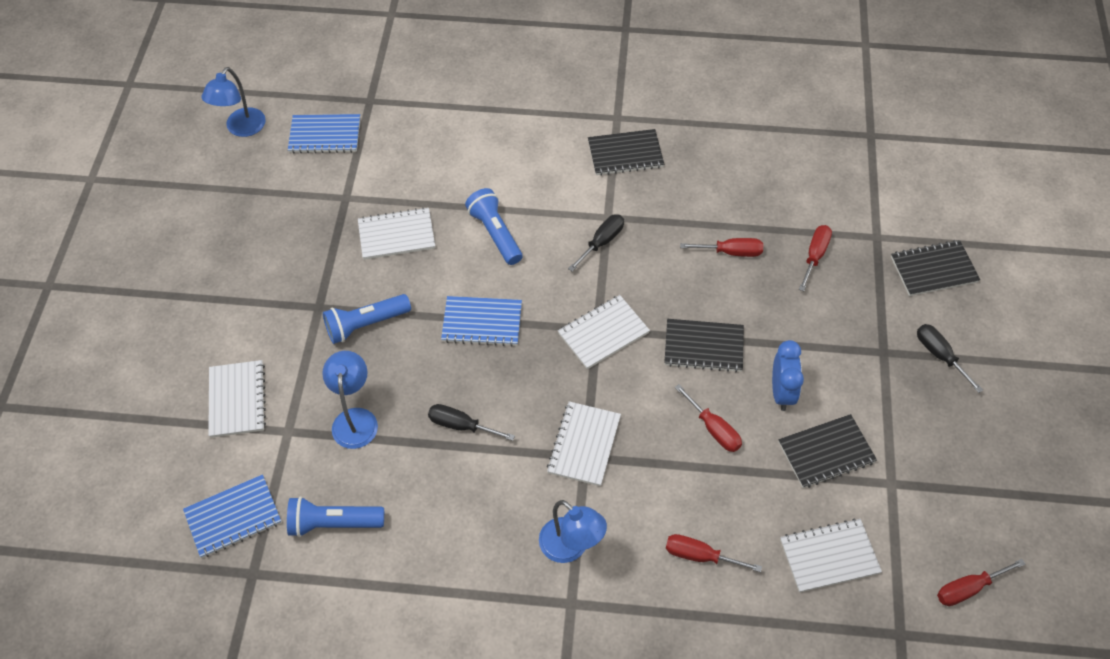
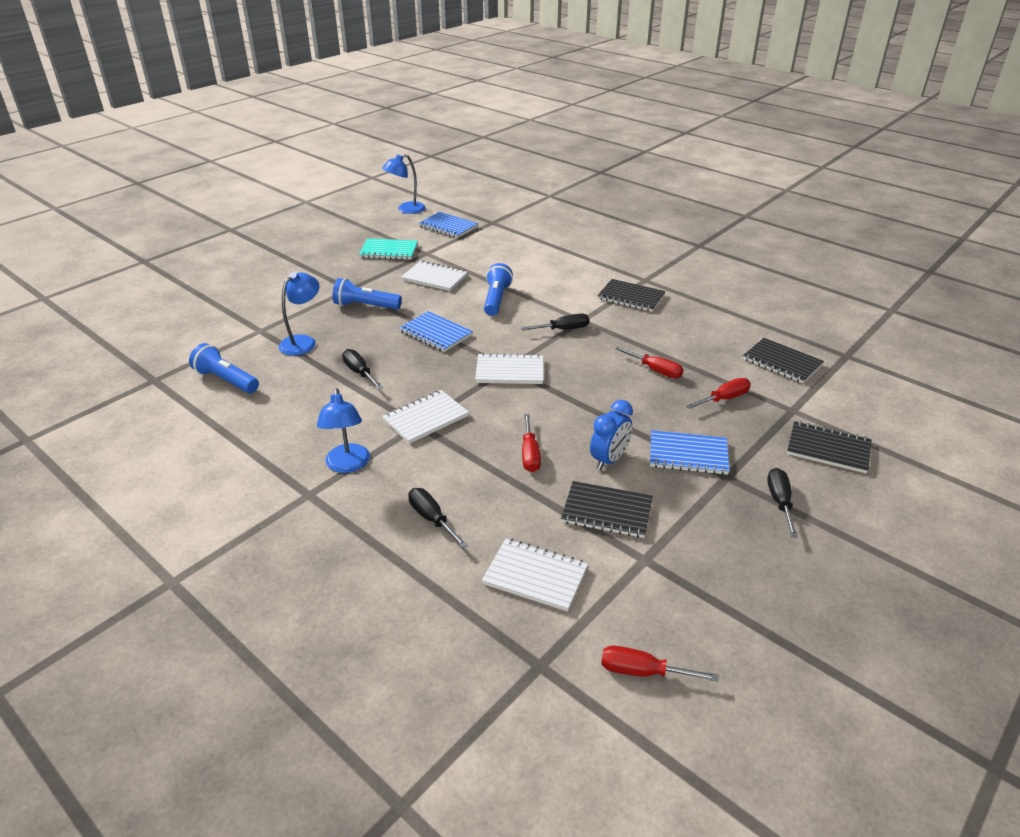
camera: 35 degrees right, 20 degrees down
(233, 517) = (180, 352): blue notebook -> blue notebook (688, 454)
(237, 400) = (253, 306): white notebook -> none
(298, 217) = (389, 251): none -> turquoise notebook
(700, 556) = (432, 518): red screwdriver -> black screwdriver
(703, 347) = (575, 408): black notebook -> black notebook (782, 362)

